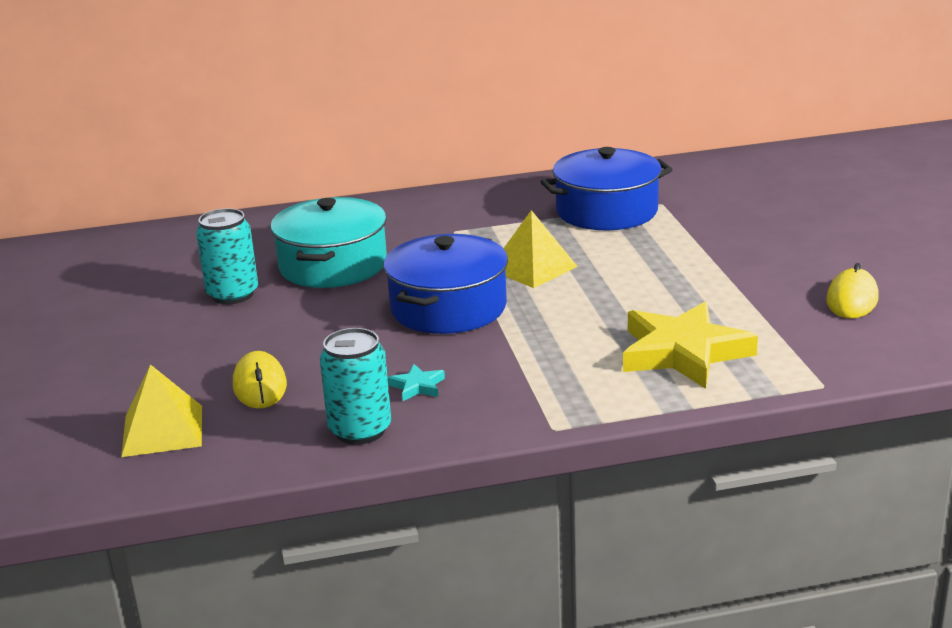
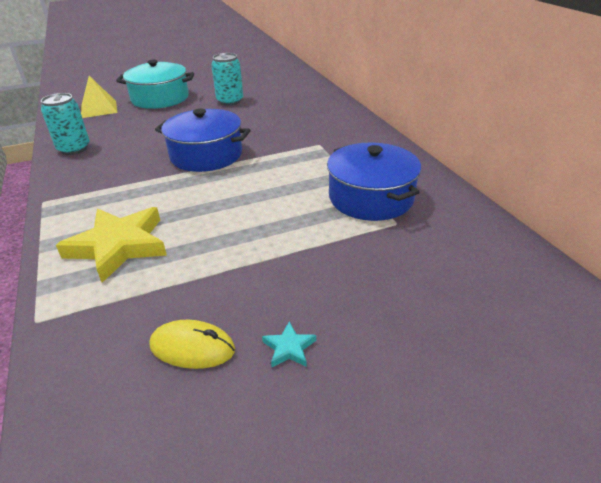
camera: 80 degrees right, 10 degrees up
(260, 385) = (131, 121): yellow mouse -> none
(333, 265) = (265, 118): turquoise pot -> turquoise pot (160, 98)
(417, 386) = (112, 157): turquoise star -> turquoise star (289, 348)
(533, 267) = (263, 176): yellow pyramid -> none

